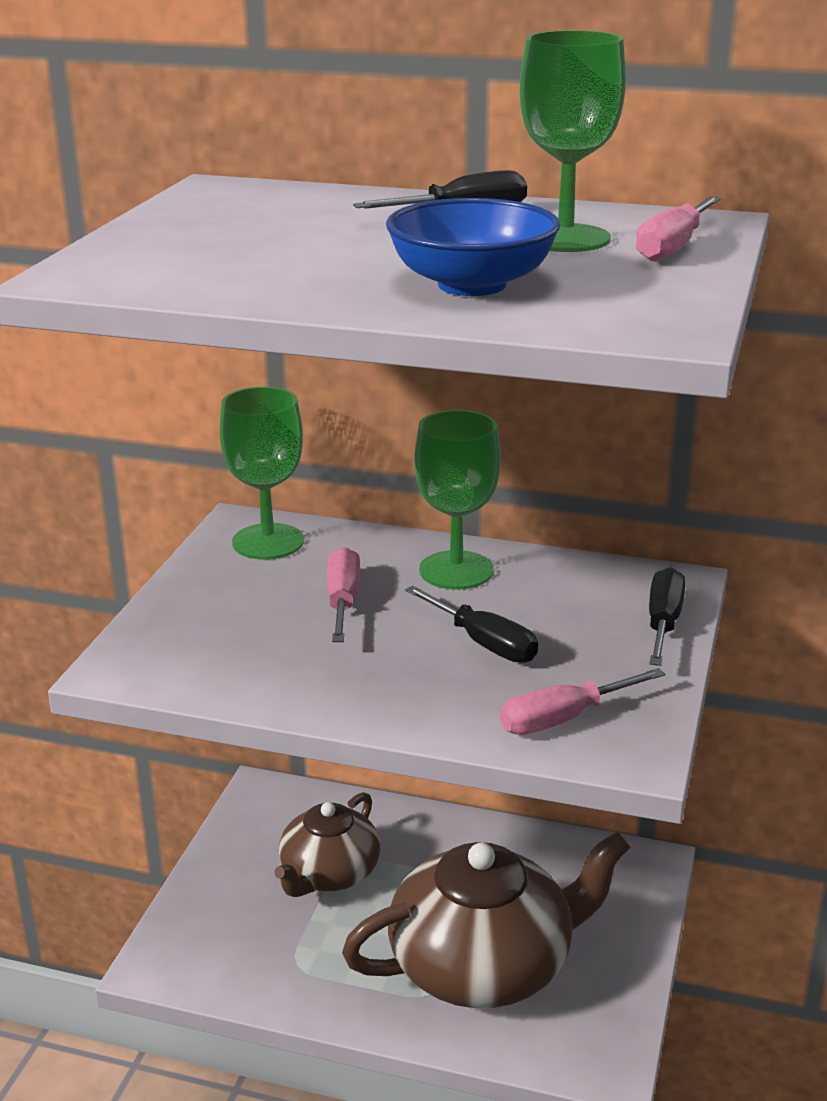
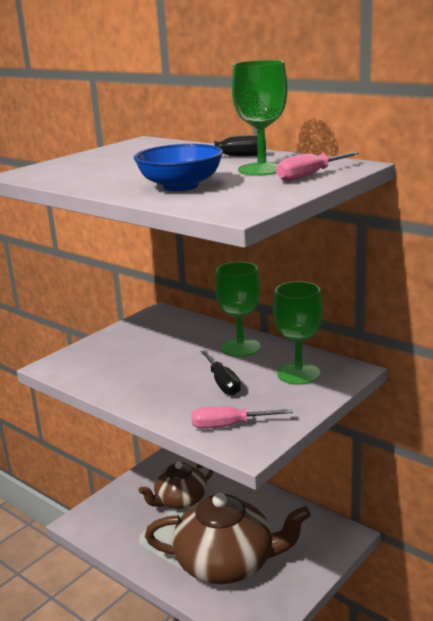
camera: 25 degrees right, 5 degrees down
(268, 542) = (164, 321): green goblet -> green goblet (298, 373)
(343, 601) = (173, 353): pink screwdriver -> none
(663, 623) = (324, 389): black screwdriver -> none

